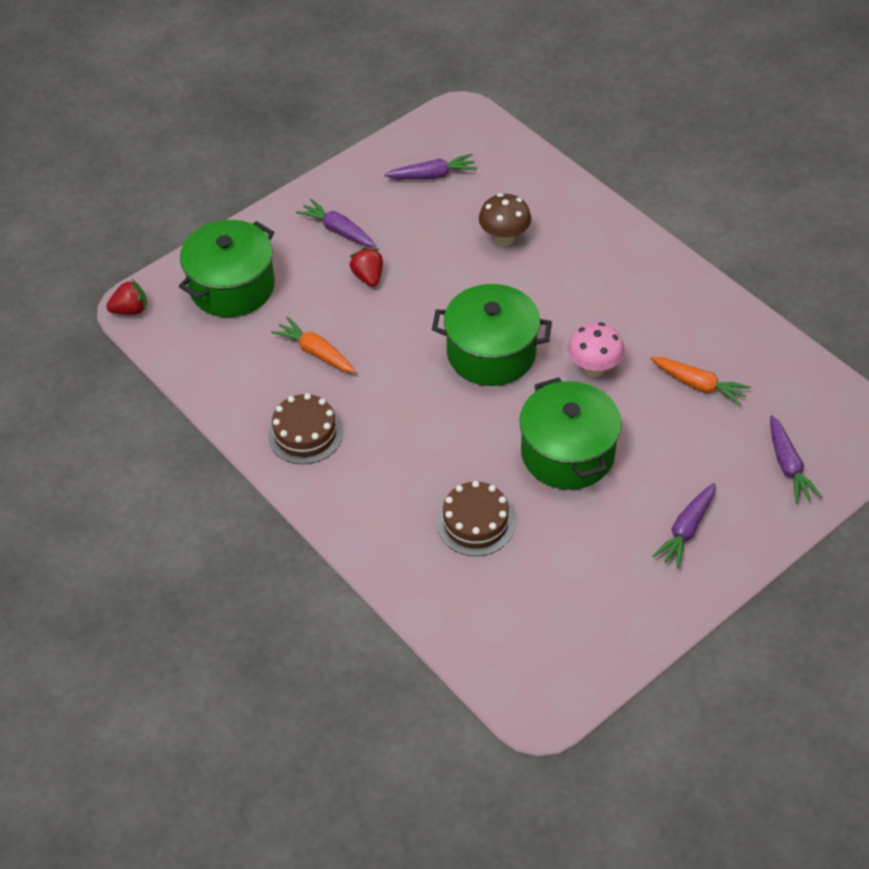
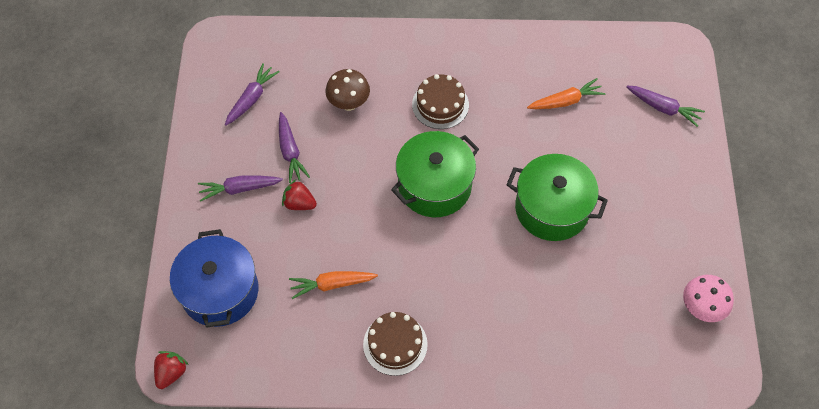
camera: 50 degrees left, 10 degrees up
(232, 286) = (220, 291): green pot -> blue pot
(475, 523) = (559, 301): brown cake -> brown cake (440, 104)
(594, 368) = (501, 142): pink mushroom -> pink mushroom (701, 308)
(686, 530) = (663, 194): purple carrot -> purple carrot (290, 151)

